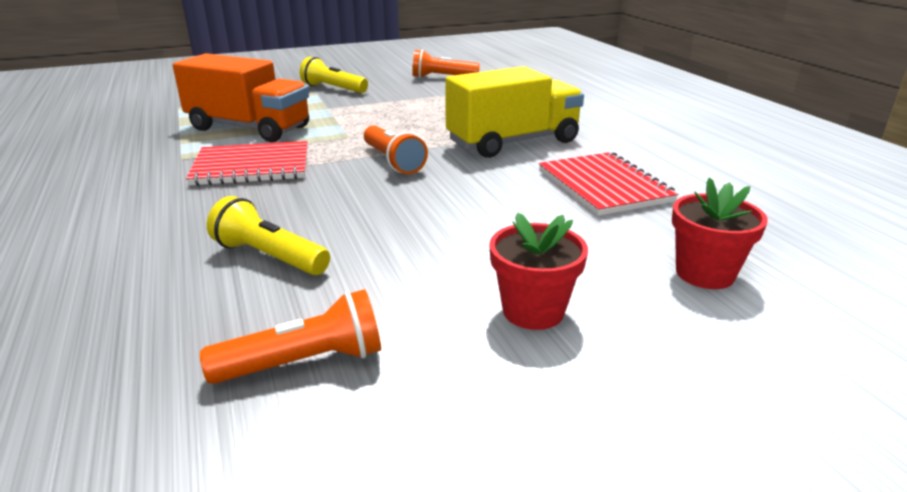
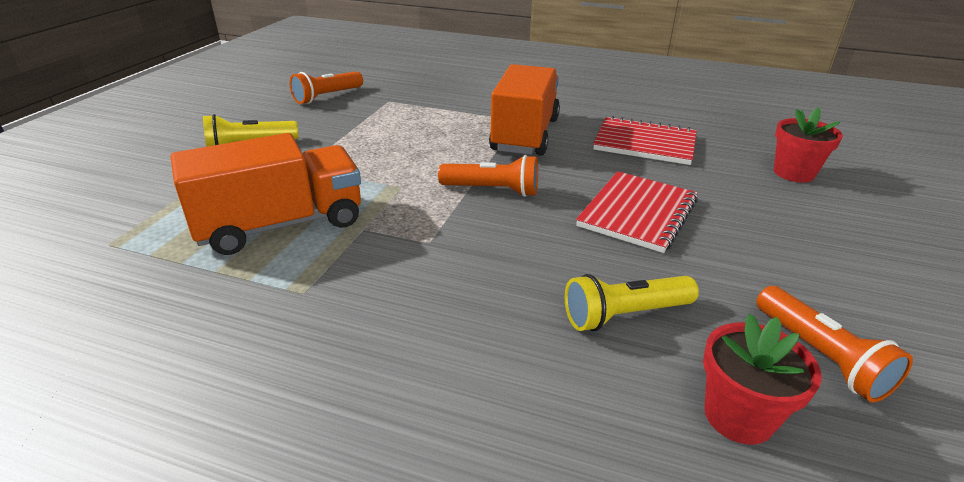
camera: 50 degrees left, 5 degrees up
(252, 167) = (398, 258): red notebook -> red notebook (637, 213)
(304, 363) = (820, 356): orange flashlight -> orange flashlight turned 135 degrees clockwise
(513, 142) = (525, 135): yellow truck -> orange truck
(533, 311) = (802, 241): red flower pot -> red flower pot (738, 416)

